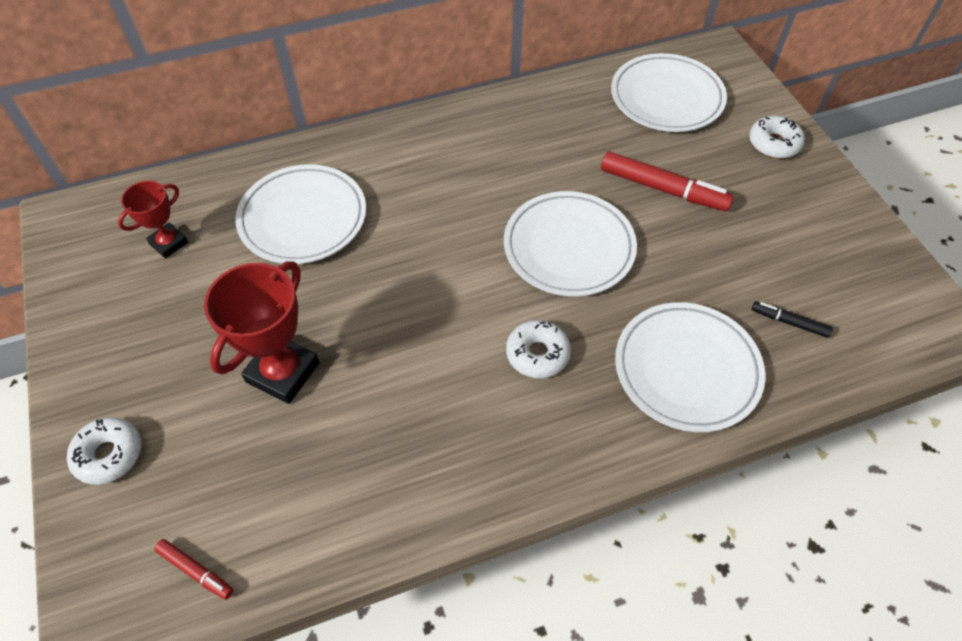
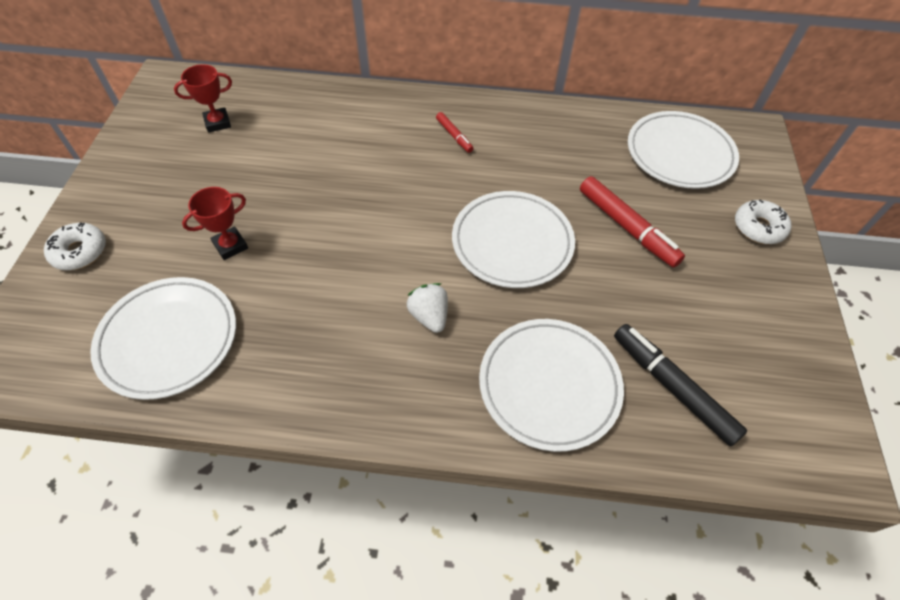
camera: 25 degrees right, 0 degrees up
(195, 570) = (76, 360): red marker -> red marker (454, 135)
(283, 372) = (230, 246): red trophy -> red trophy, size x0.59
(303, 218) = (320, 140): white plate -> white plate (168, 339)
(537, 354) = (429, 316): white donut -> white strawberry
(789, 322) = (673, 388): black marker -> black marker, size x1.93

